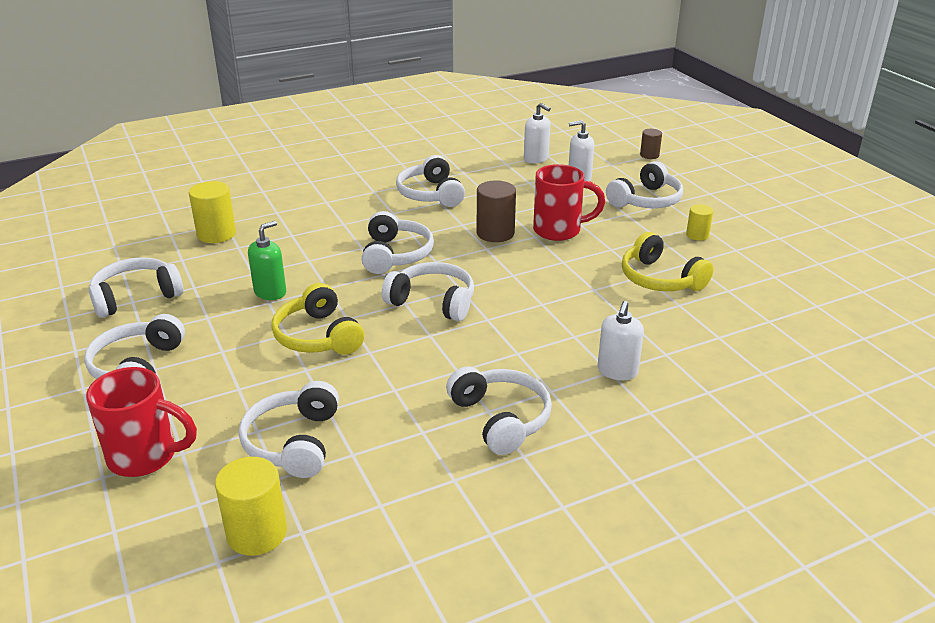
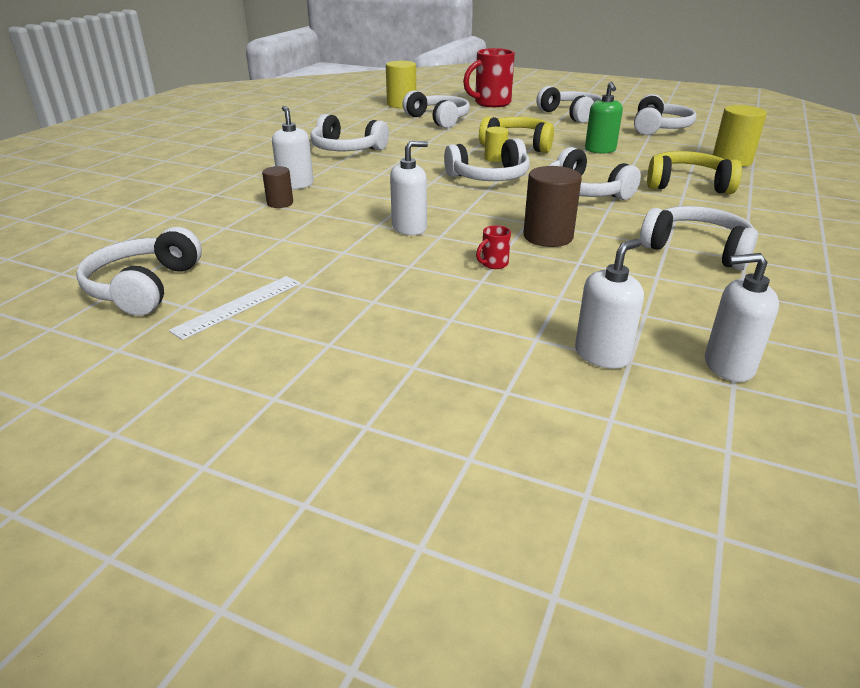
camera: 140 degrees right, 0 degrees up
(559, 230) = (493, 264): red mug -> red mug, size x0.41
(575, 276) = (409, 228): none -> white soap dispenser
(646, 200) = (451, 356): white headphones -> white headphones (144, 287)
(649, 155) = (589, 493): brown cylinder -> brown cylinder (280, 203)
(660, 279) = (322, 254): yellow headphones -> yellow headphones (687, 185)
(697, 235) = (322, 325): yellow cylinder -> yellow cylinder (495, 158)
(739, 263) = (238, 306): none -> white ruler

